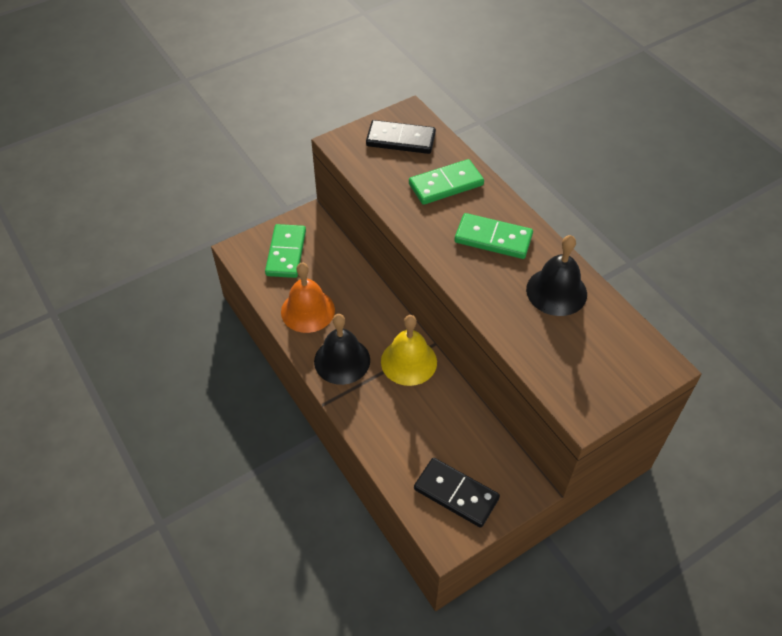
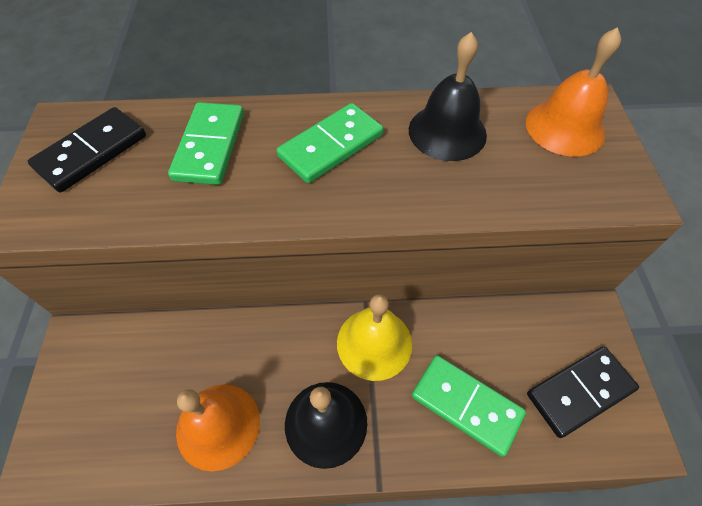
camera: 60 degrees left, 5 degrees up
(286, 253) = (102, 403): green domino -> green domino (466, 405)
(619, 356) = (565, 127): none -> orange bell

